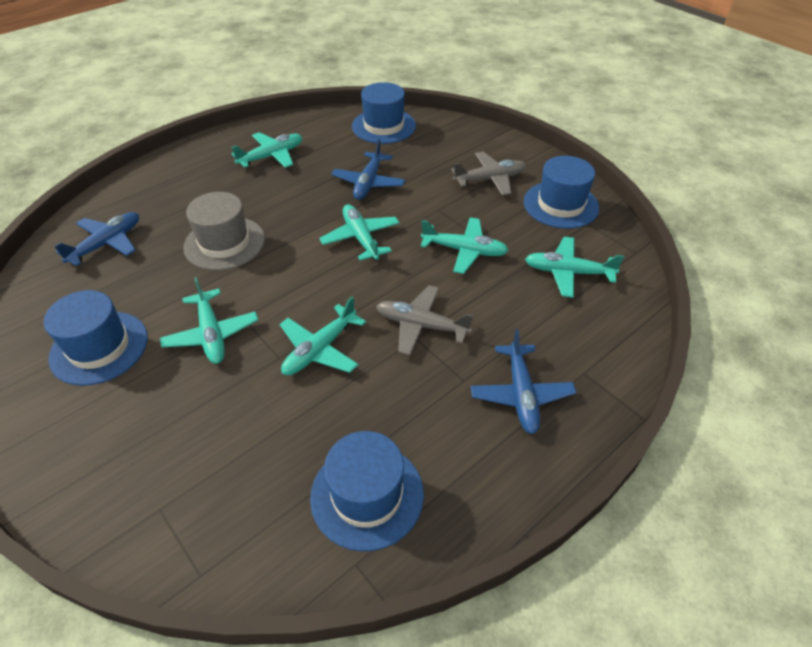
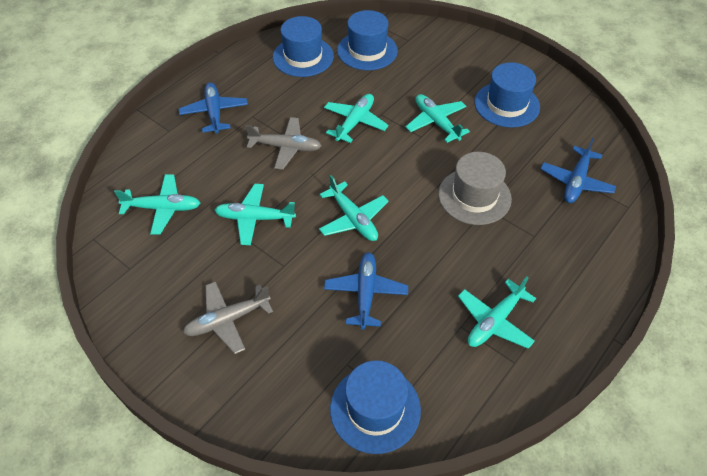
camera: 170 degrees right, 5 degrees up
(560, 205) = (152, 291): blue hat -> blue hat (367, 50)

